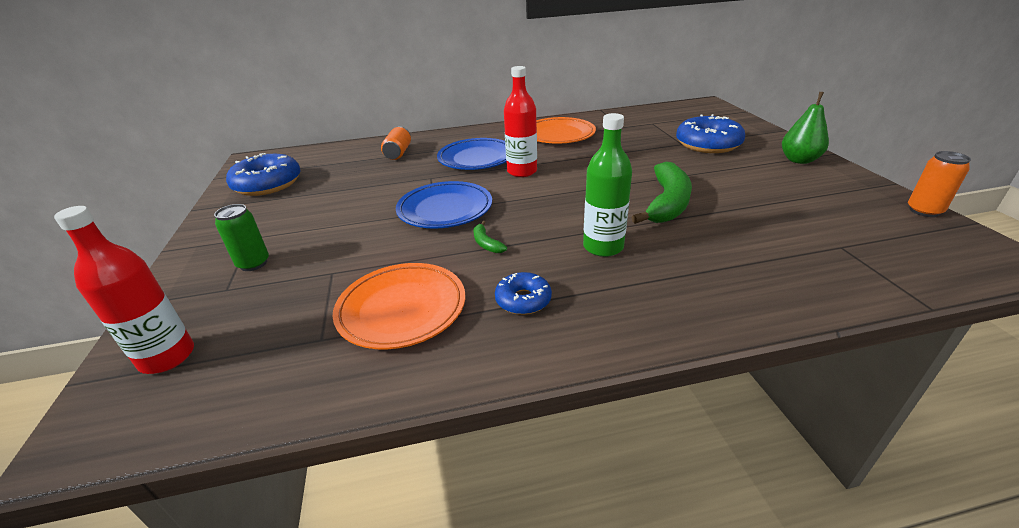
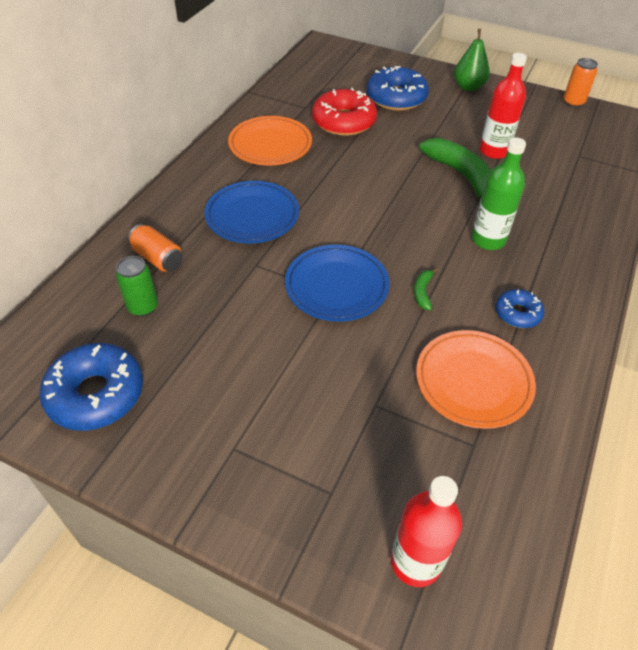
camera: 55 degrees left, 15 degrees up
(253, 263) = (299, 458): green can -> green can (143, 307)
(486, 243) = (423, 292): green banana -> green banana turned 90 degrees clockwise
(522, 171) = (319, 207): red bottle -> red bottle (494, 151)
(634, 142) = (343, 121): none -> red donut

